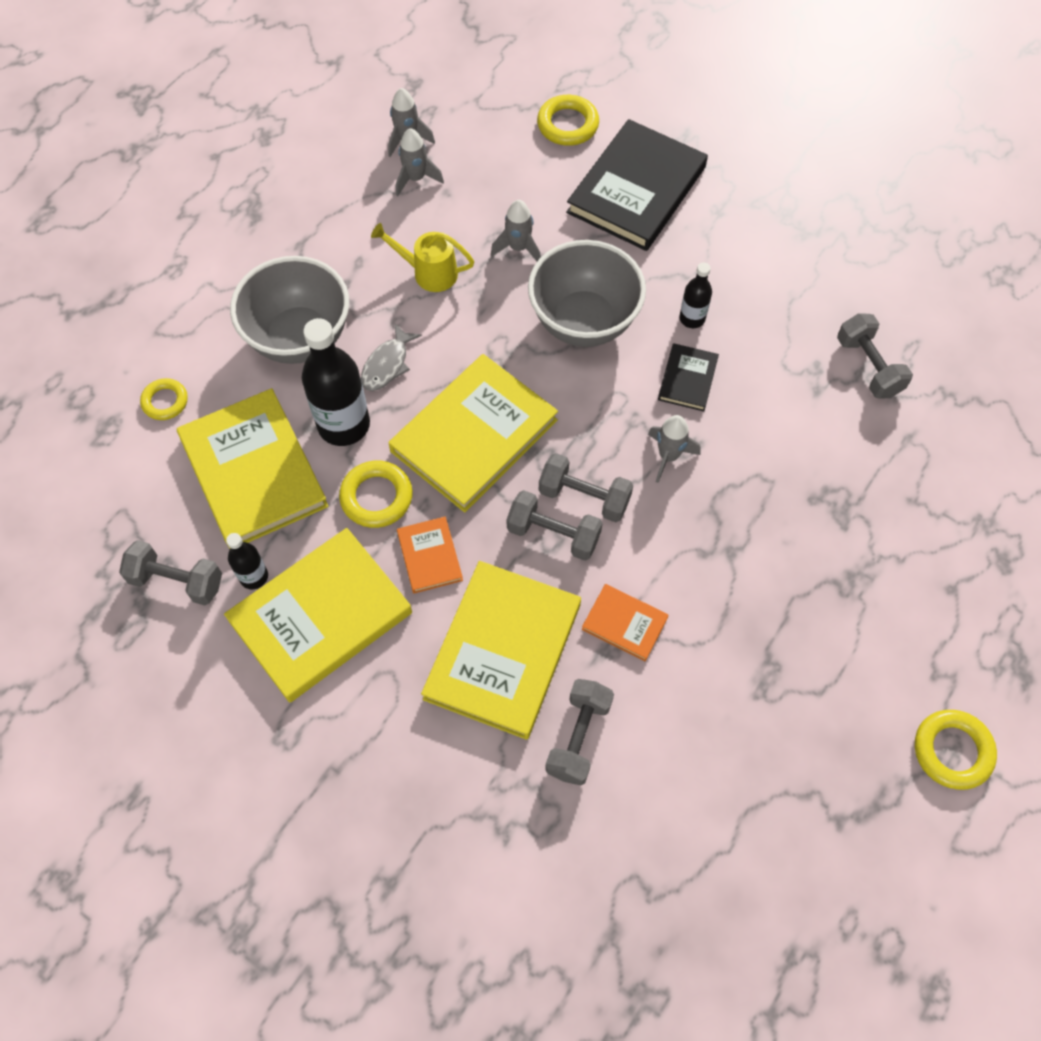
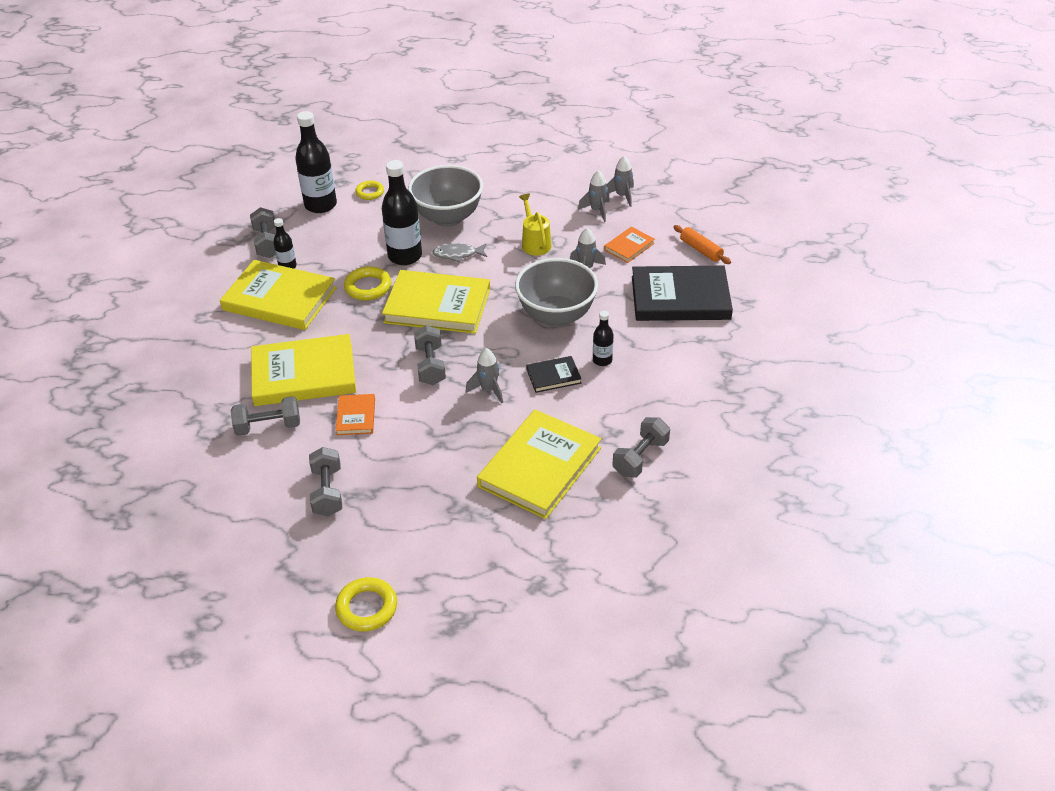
camera: 60 degrees right, 20 degrees down
(142, 474) = (320, 205): none -> black bottle
(253, 472) = (350, 239): yellow book -> yellow book (539, 467)
(429, 556) = (345, 322): orange book -> orange book (629, 246)
(553, 534) = (395, 363): grey dumbbell -> grey dumbbell (327, 492)
(567, 125) = (701, 250): yellow ring -> orange rolling pin

